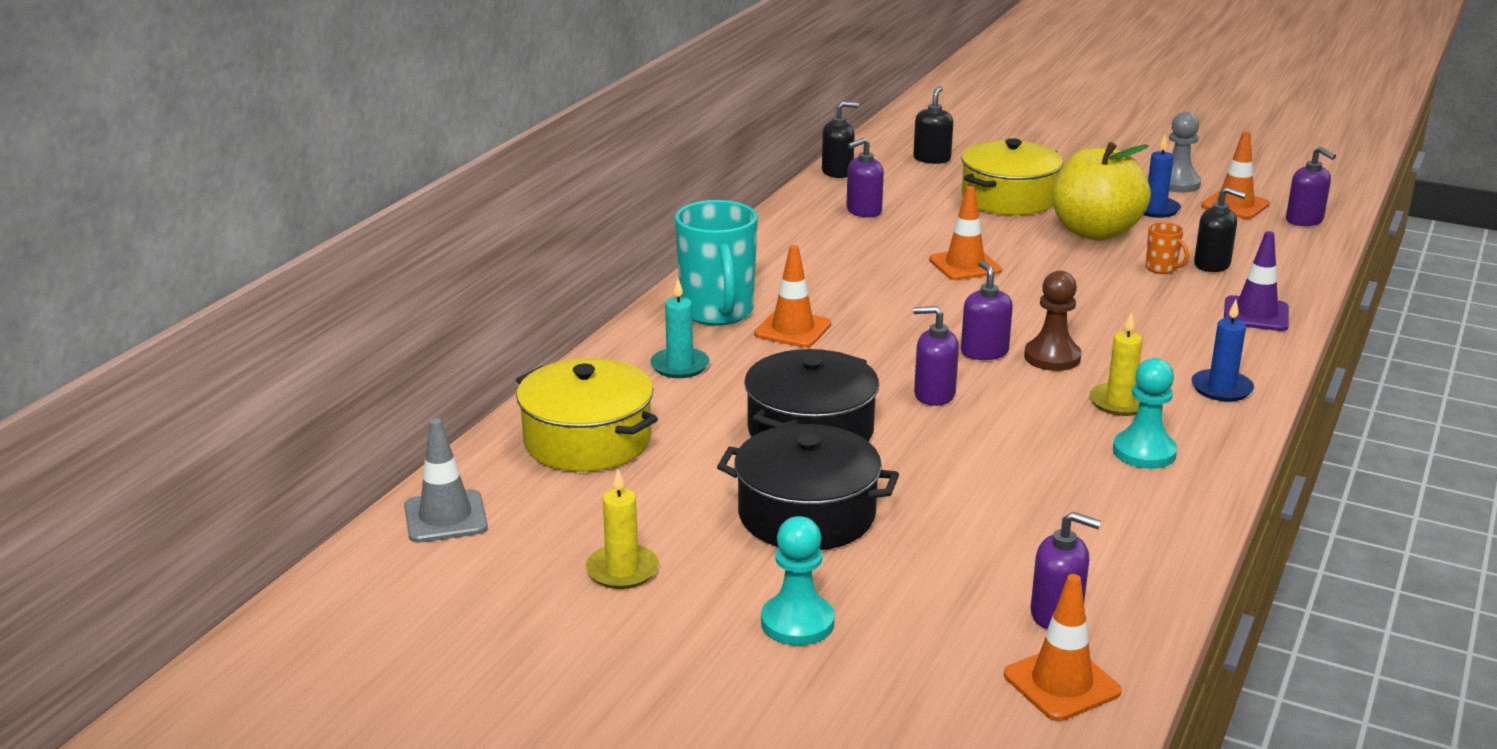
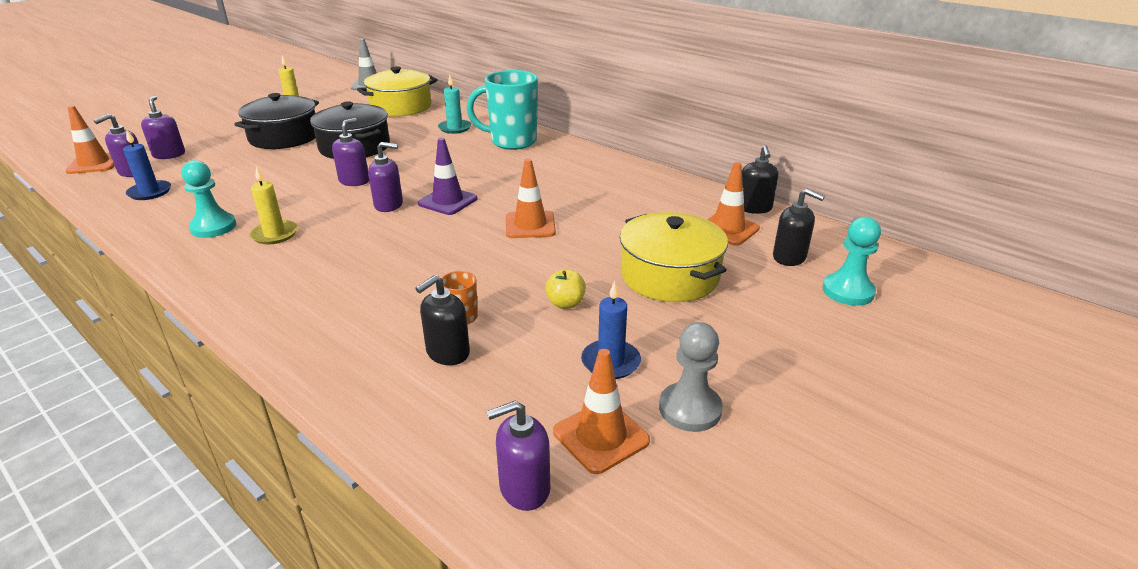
camera: 105 degrees right, 5 degrees up
(792, 329) = (473, 157): orange traffic cone -> orange traffic cone (727, 229)
(797, 622) = (214, 127): turquoise pawn -> turquoise pawn (848, 291)
(863, 211) = (659, 205): purple soap dispenser -> purple soap dispenser (169, 155)
(1052, 357) = (357, 226): brown pawn -> none
(1095, 232) = (565, 303): yellow apple -> yellow apple, size x0.40
(1221, 388) = (241, 279): blue candle -> blue candle (150, 192)
(1256, 314) = (328, 341): purple traffic cone -> purple traffic cone (448, 201)

